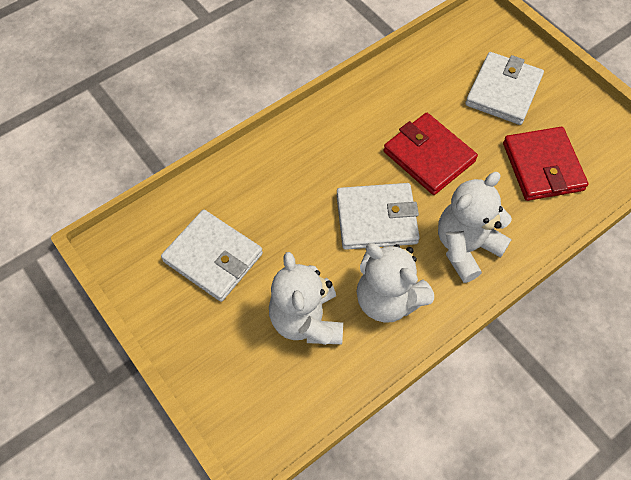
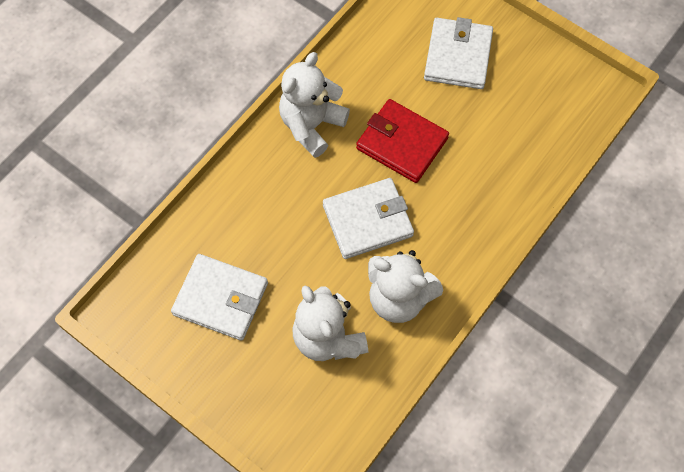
camera: 15 degrees left, 5 degrees up
(466, 247) = (459, 228): white teddy bear -> white teddy bear (311, 125)
(542, 166) = (513, 128): red wallet -> none

